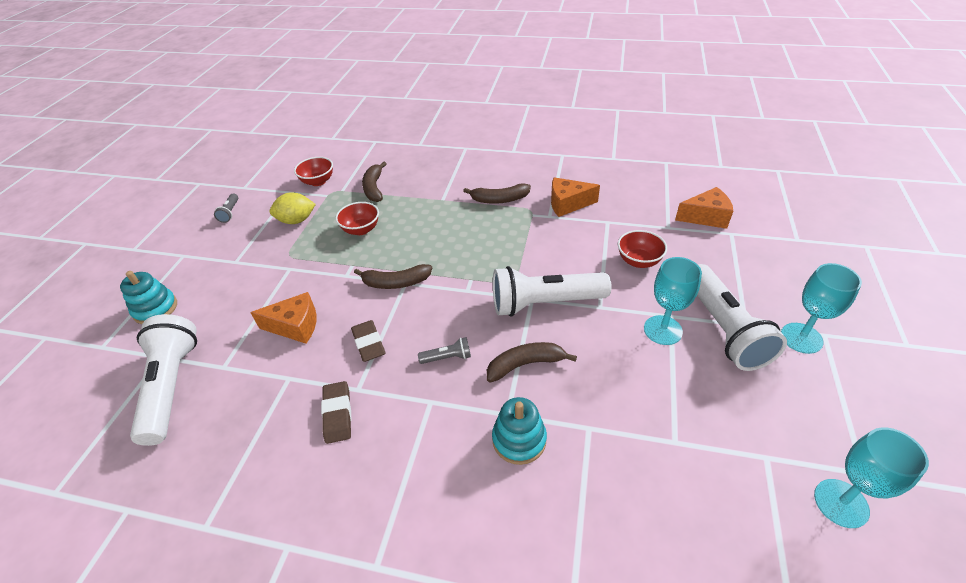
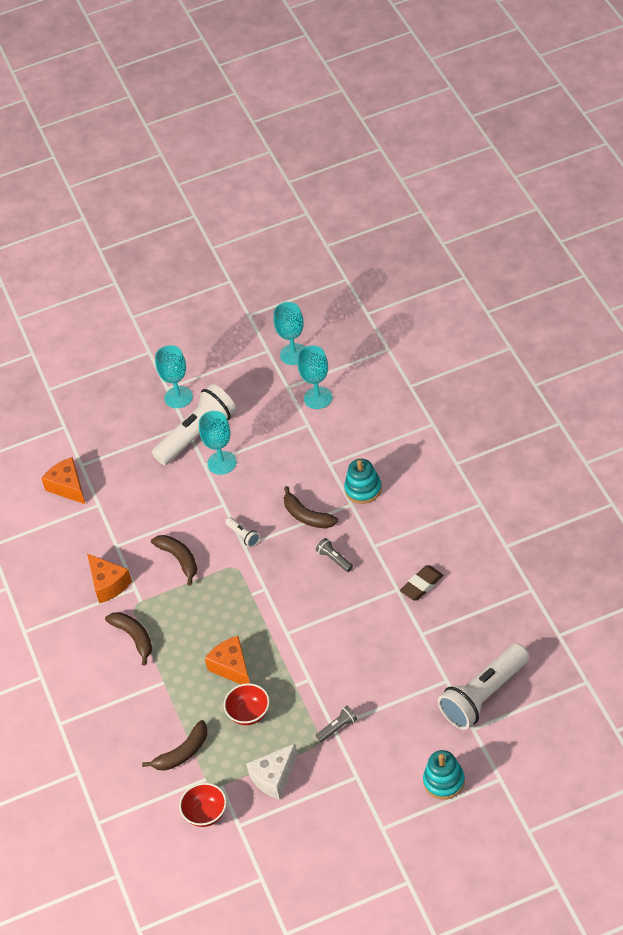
camera: 120 degrees left, 5 degrees up
(230, 213) = (305, 849): grey flashlight -> grey flashlight (338, 728)
(295, 326) = (381, 668): orange cheese -> orange cheese (232, 667)
(297, 220) = (274, 777): yellow lemon -> white cheese
(369, 343) = (359, 611): brown eraser -> none
(396, 283) = (291, 639): brown banana -> brown banana (179, 559)
(544, 303) = (243, 536): white flashlight -> white flashlight, size x0.42
(638, 261) = (156, 504): red bowl -> none
(723, 482) = (318, 398): none -> turquoise goblet

